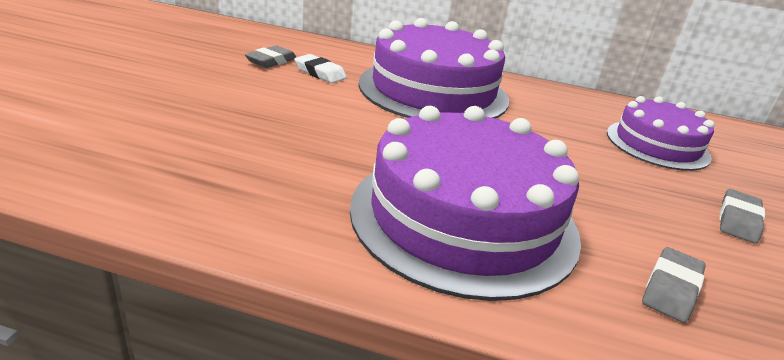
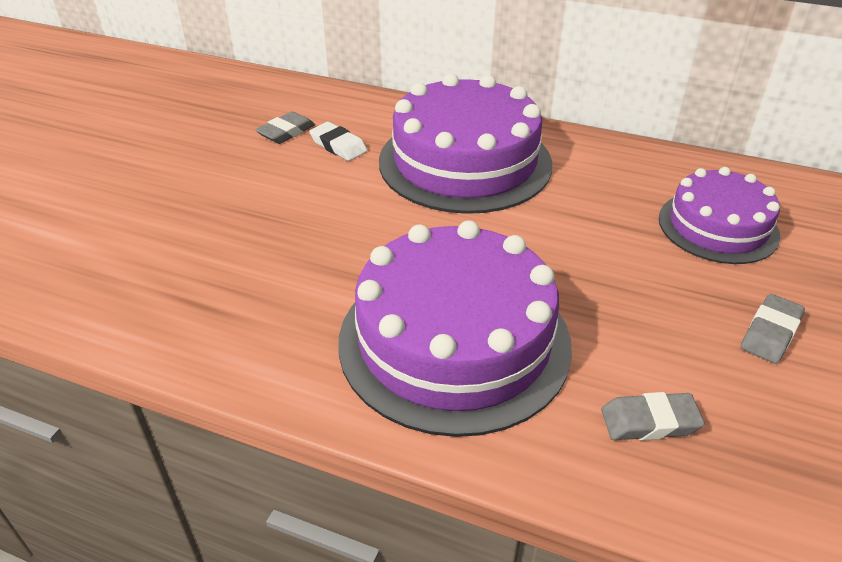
camera: 10 degrees right, 10 degrees up
(671, 289) = (649, 421): grey eraser -> grey eraser turned 45 degrees clockwise

